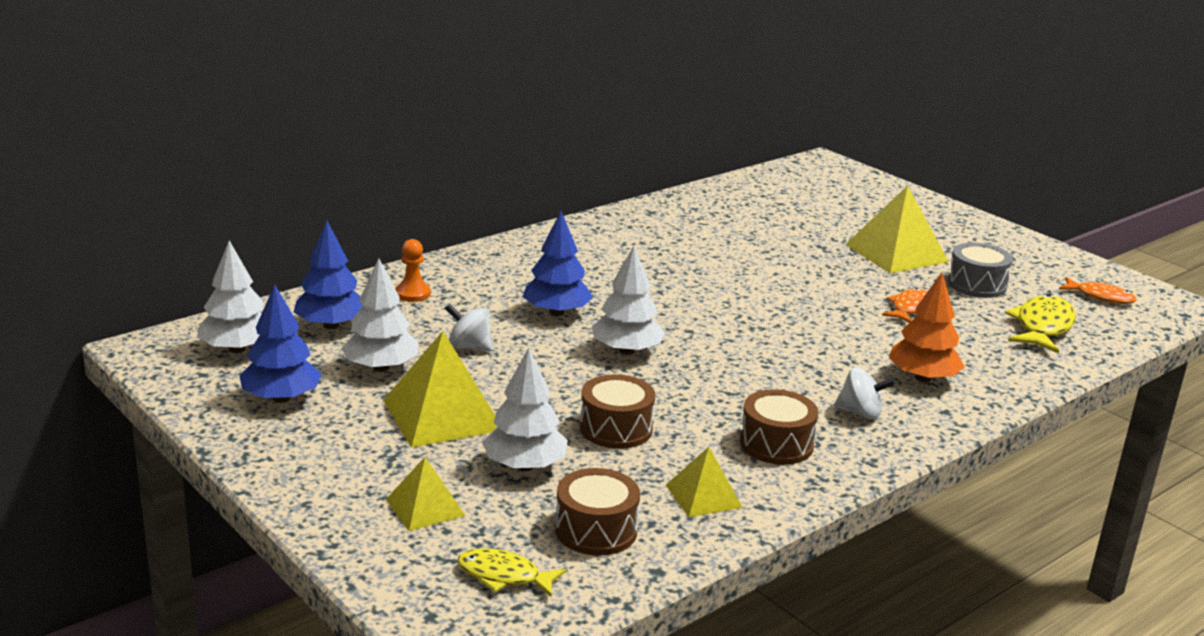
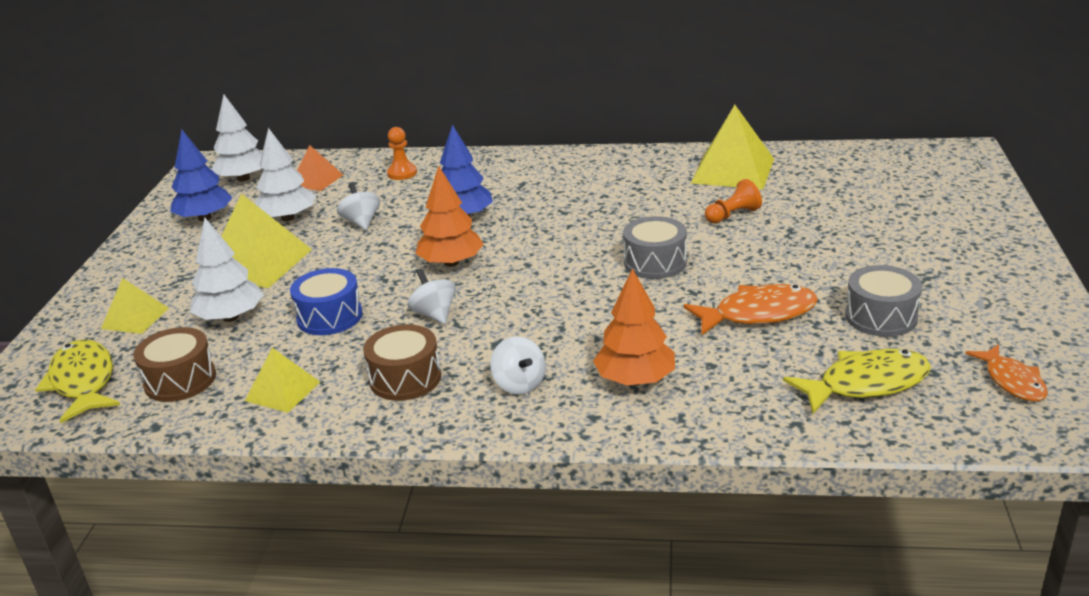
camera: 50 degrees right, 5 degrees up
(331, 325) = (316, 180): blue tree -> orange pyramid
(503, 576) = (83, 382): yellow fish -> yellow fish, size x1.54
(616, 429) = (329, 317): brown drum -> blue drum
(626, 351) = (451, 263): white tree -> orange tree
(698, 393) = (434, 314): none -> white spinning top
(763, 247) = (732, 215): none -> orange pawn
(779, 297) = (655, 262): none -> grey drum
(896, 253) = (856, 259): yellow pyramid -> yellow pyramid (732, 170)
(909, 308) = (758, 314): orange fish -> orange fish, size x1.54

